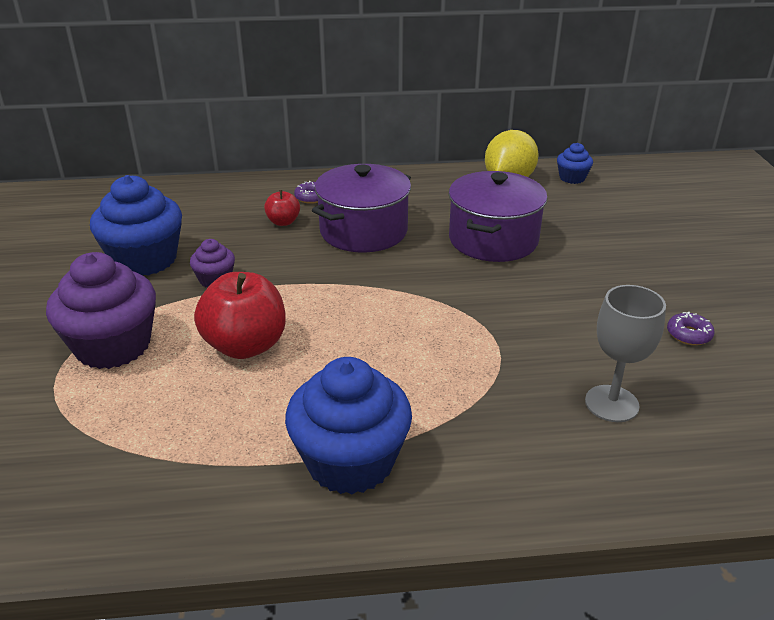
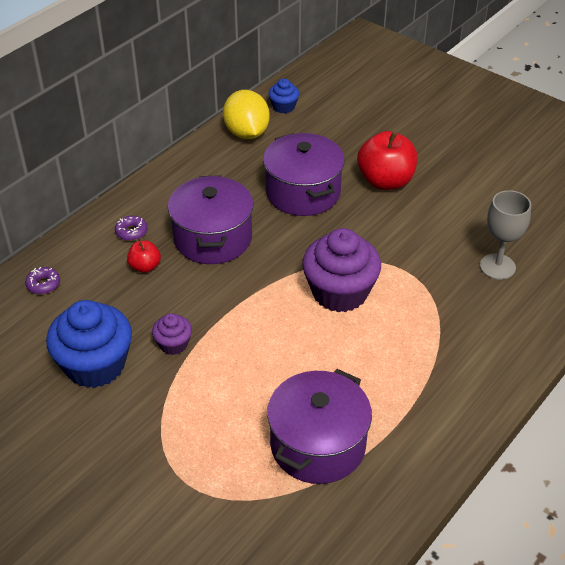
camera: 45 degrees left, 10 degrees up
(113, 346) = (188, 438): purple cupcake -> purple cupcake (340, 292)
(188, 425) = (317, 445): none -> purple pot
(245, 346) = (270, 374): red apple -> red apple (385, 181)
(350, 461) = (427, 394): blue cupcake -> none
(688, 334) = (482, 196): purple donut -> purple donut (43, 284)

